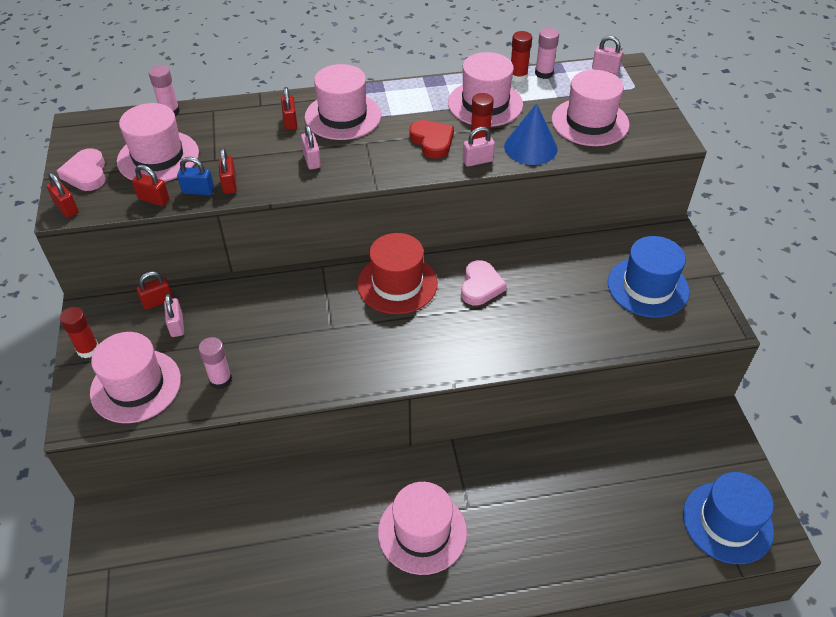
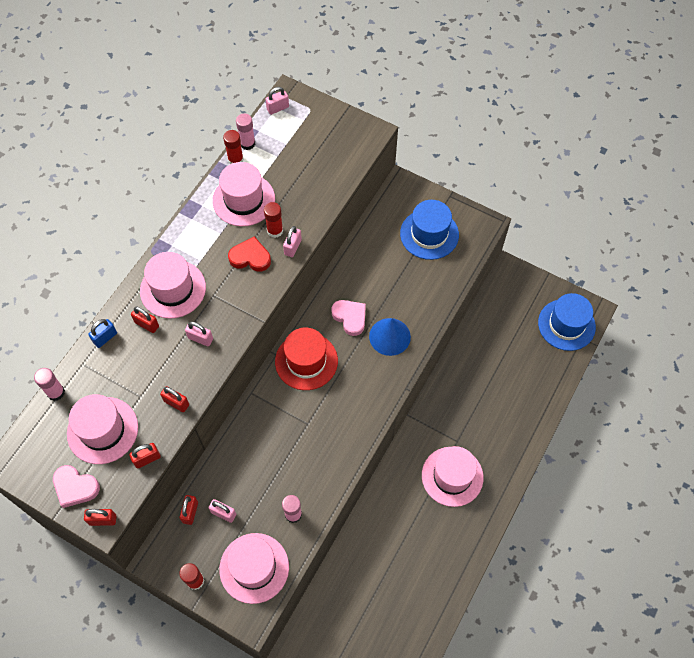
camera: 50 degrees left, 15 degrees up
(198, 191) = (165, 426): blue padlock -> blue padlock (105, 338)
(530, 147) = (308, 210): blue cone -> blue cone (389, 336)
(590, 122) = (317, 160): pink hat -> none

